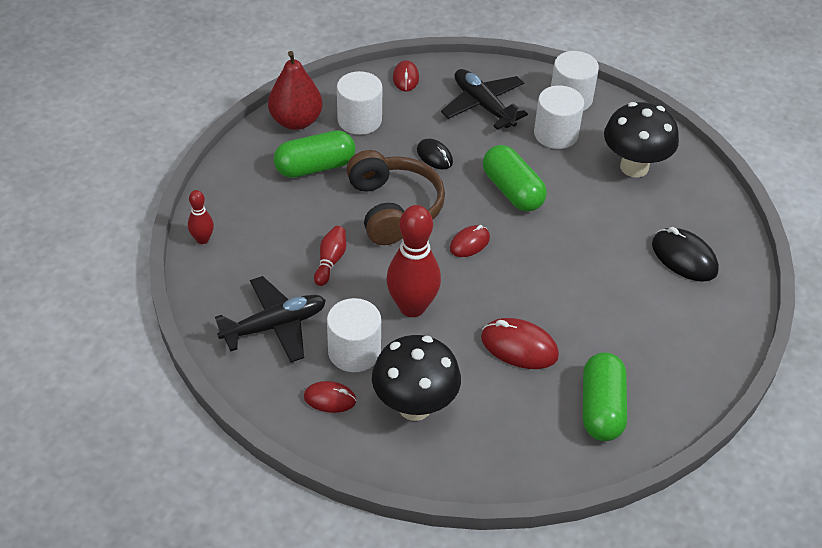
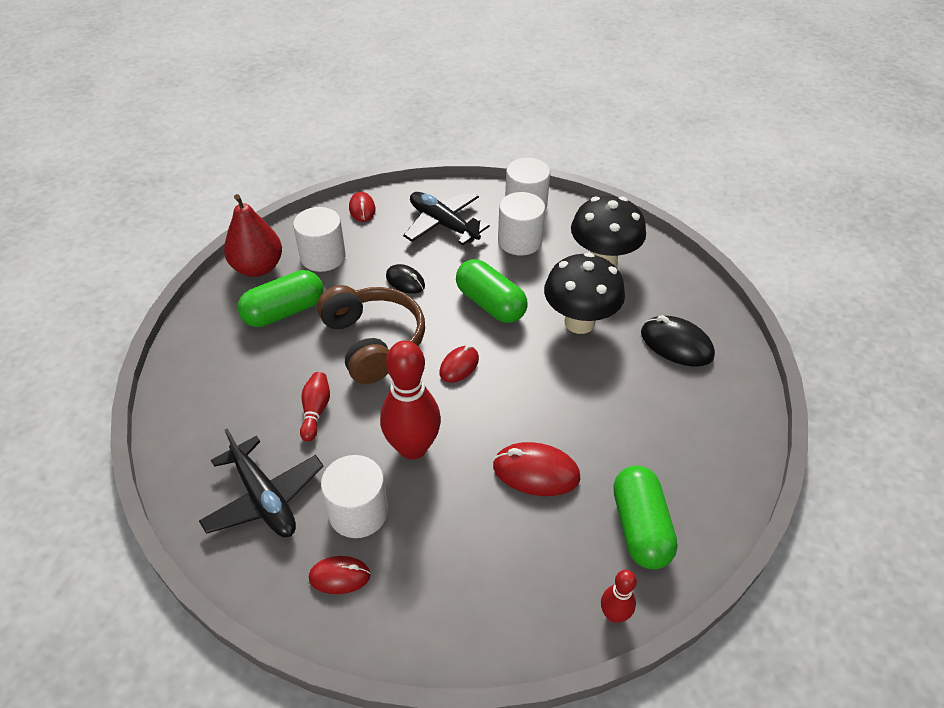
camera: 10 degrees left, 0 degrees up
(202, 239) = (171, 410): red bowling pin -> red bowling pin (614, 614)
(275, 326) = (264, 498): black plane -> black plane turned 90 degrees clockwise
(414, 406) = (437, 566): black mushroom -> black mushroom (579, 322)

